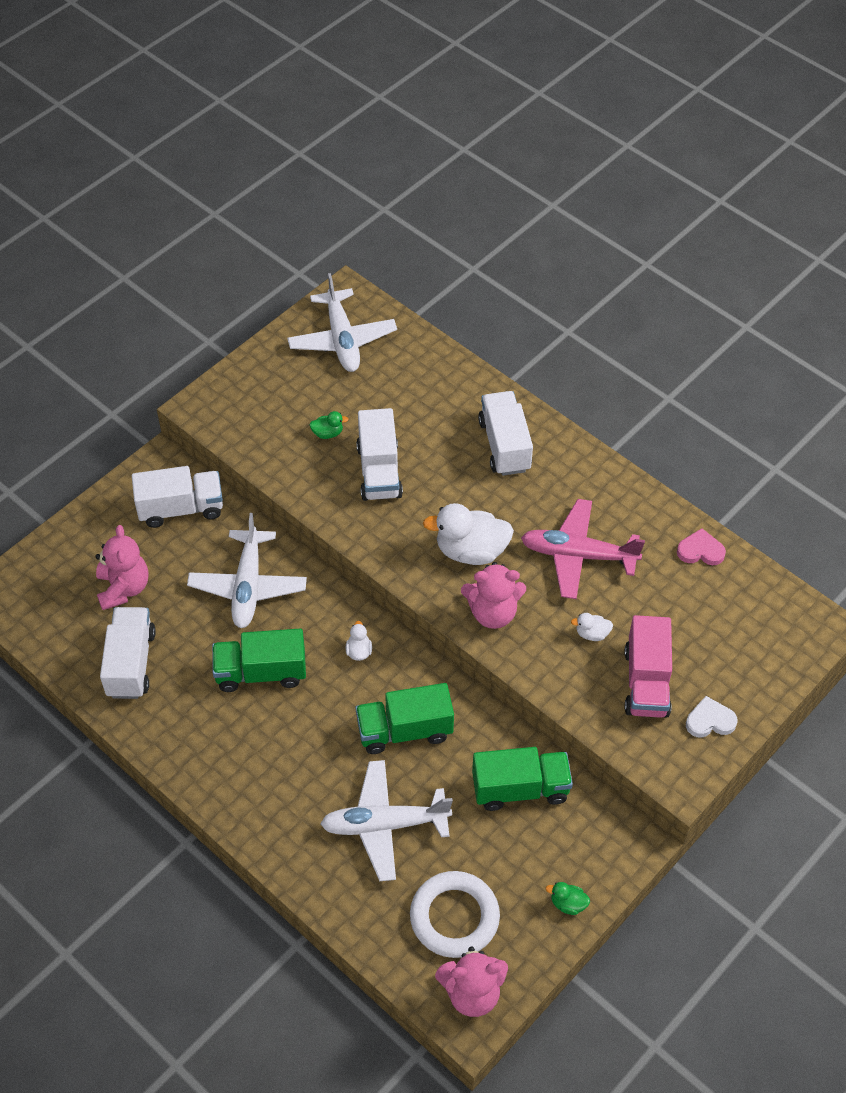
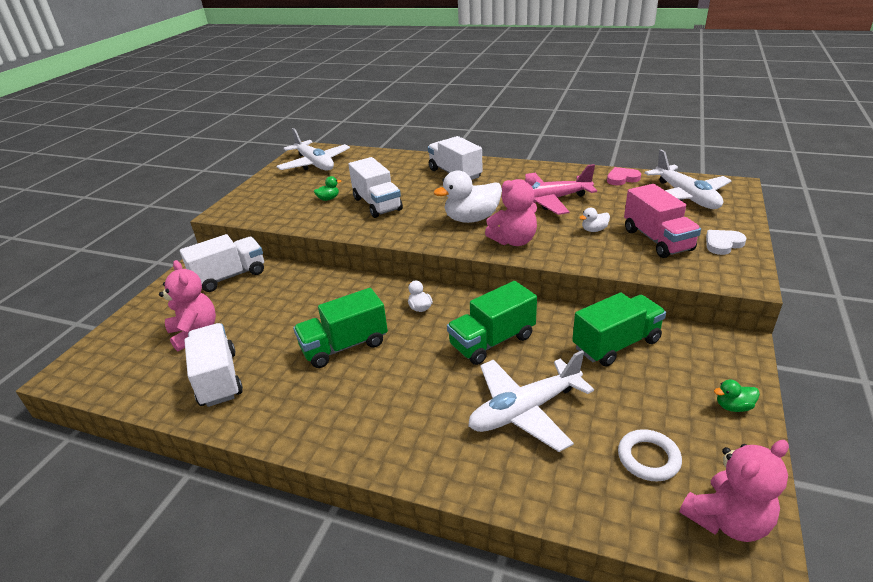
camera: 20 degrees left, 20 degrees down
(248, 586) = (306, 300): white plane -> white plane (686, 196)
(454, 917) = (648, 458): white ring -> white ring, size x0.62

